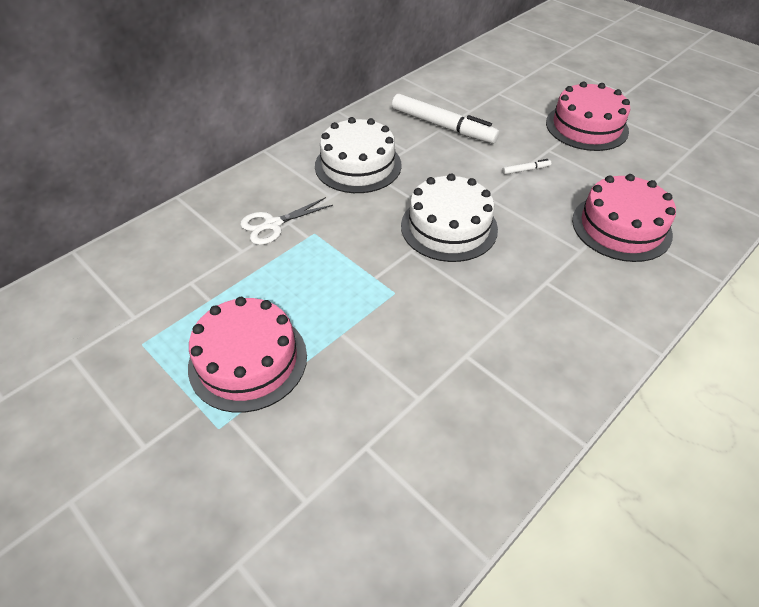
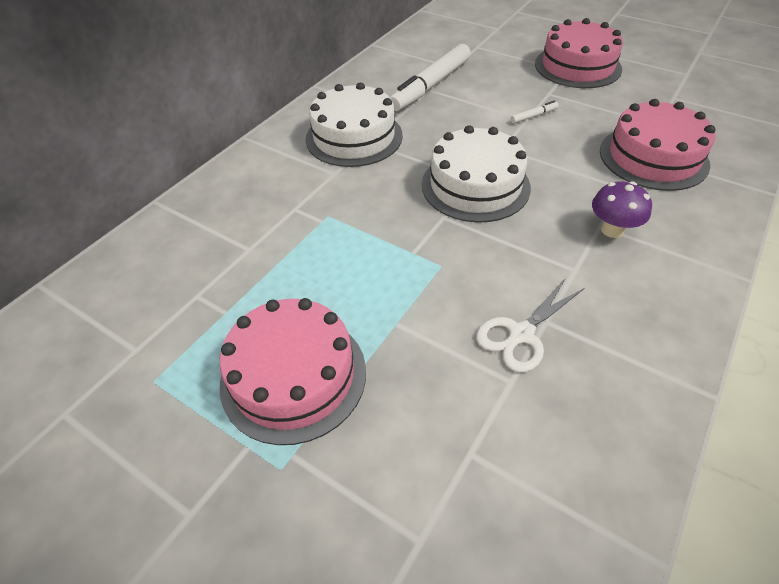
camera: 10 degrees left, 0 degrees up
(272, 225) = (277, 214): white scissors -> white scissors (520, 334)
(442, 126) = (431, 85): white marker -> white marker turned 105 degrees clockwise
(555, 287) = (612, 230): none -> purple mushroom

